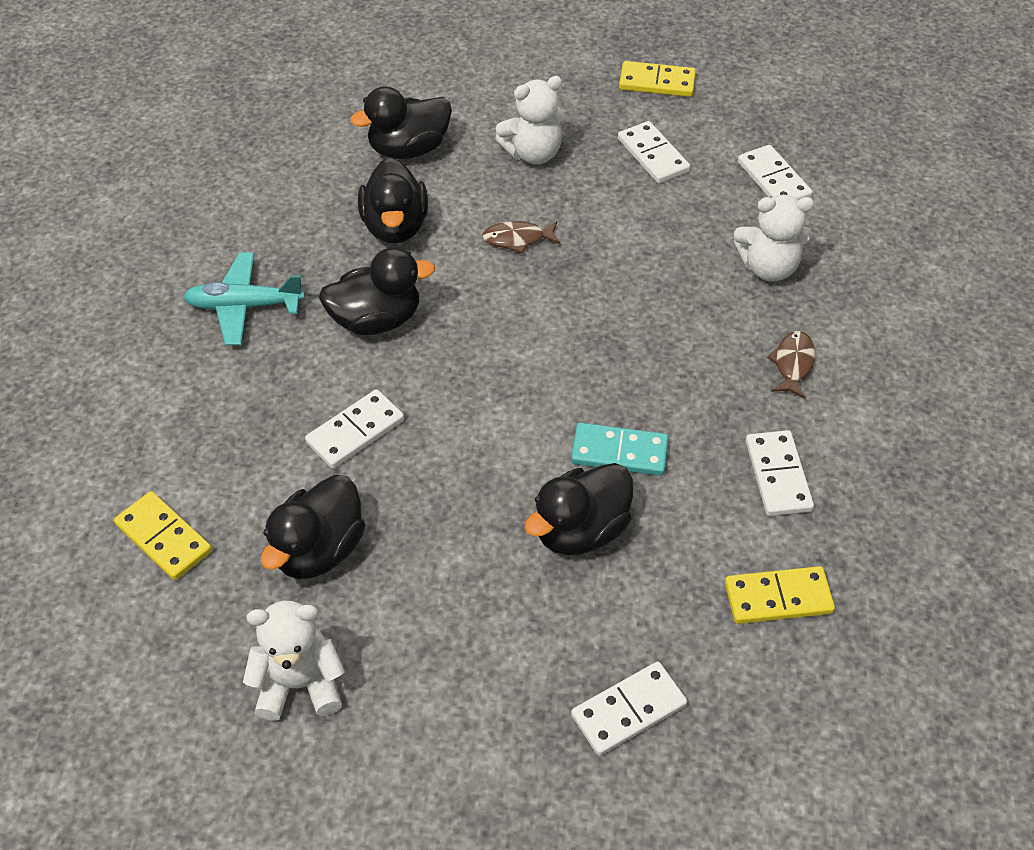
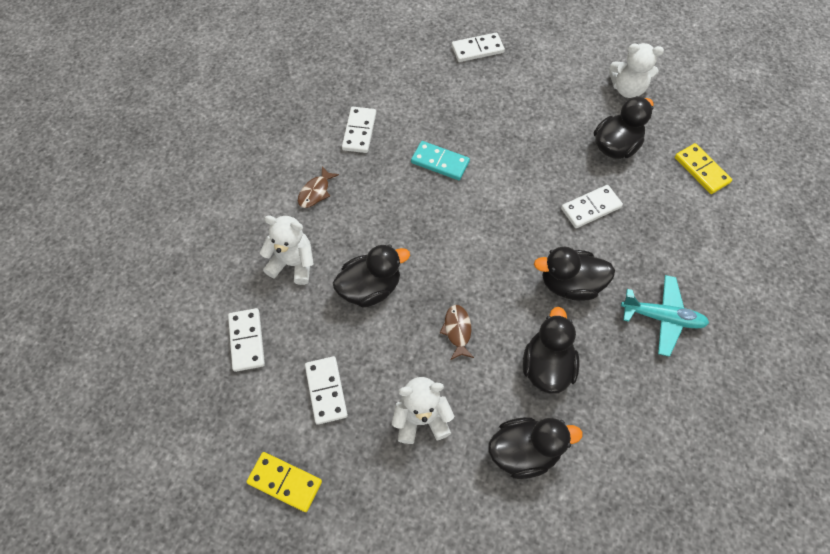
camera: 165 degrees left, 10 degrees up
(518, 239) = (457, 331): brown fish -> brown fish turned 105 degrees counterclockwise
(580, 530) = (475, 127): black duck -> black duck (370, 288)
(778, 597) = (389, 77): yellow domino -> none

